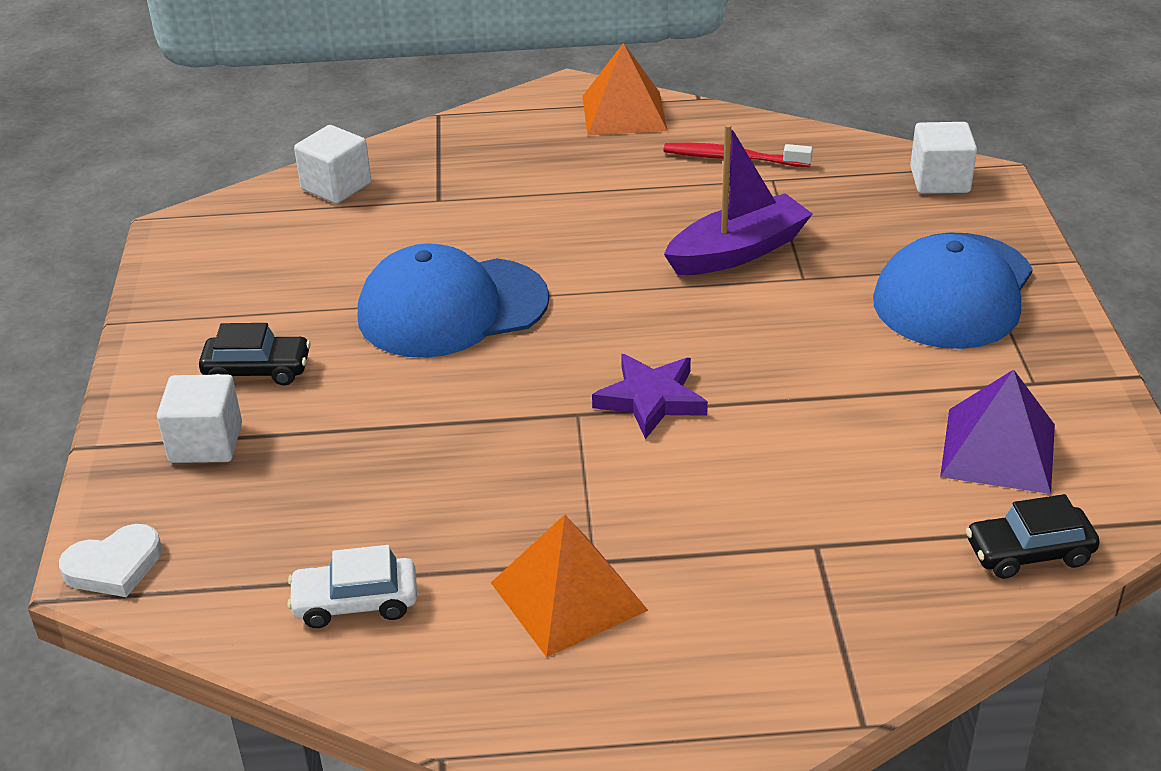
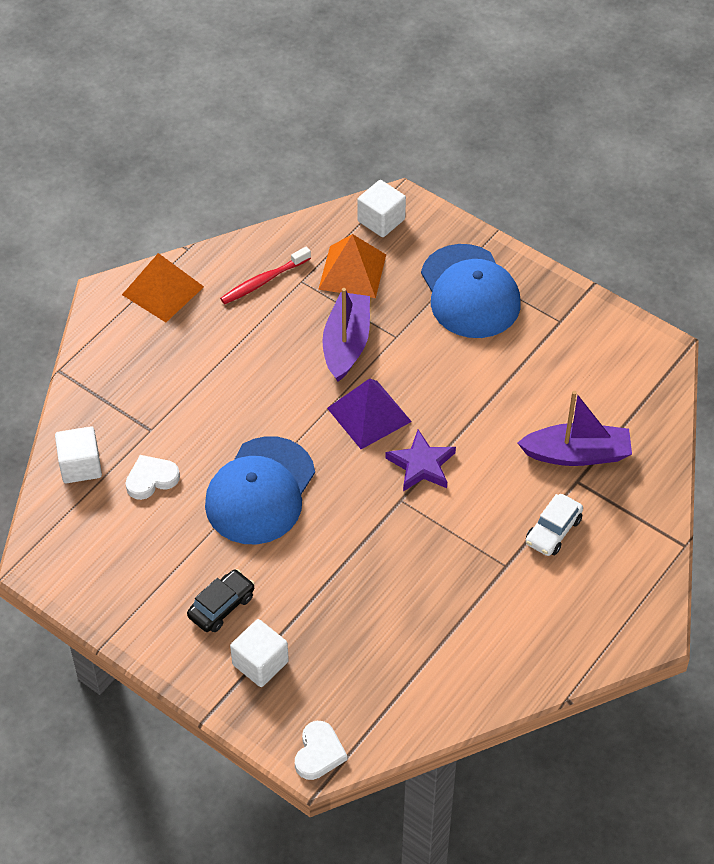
camera: 50 degrees left, 15 degrees up
(355, 603) = (443, 671): white car -> white car (553, 531)
(375, 234) = (151, 479): none -> white heart
(568, 596) = (518, 590): orange pyramid -> orange pyramid (352, 272)
(858, 519) = (576, 454): none -> purple boat
(998, 450) = (587, 371): purple pyramid -> purple pyramid (369, 414)
(1029, 553) = (653, 415): black car -> none

